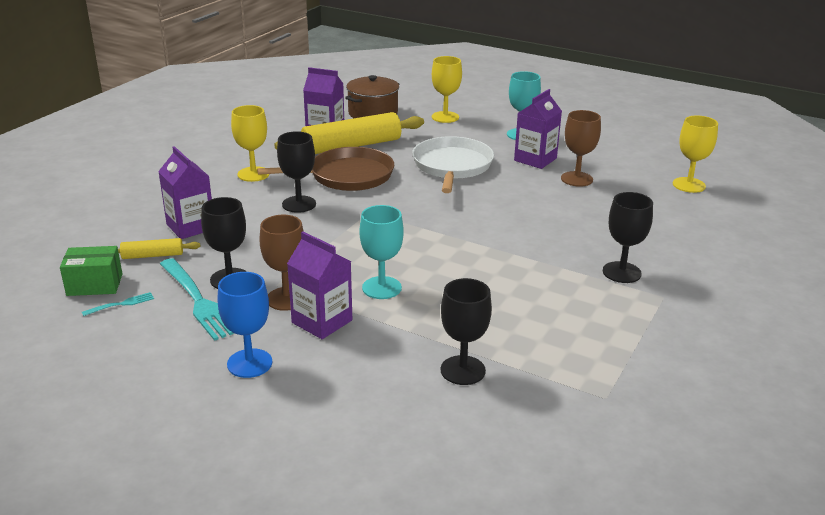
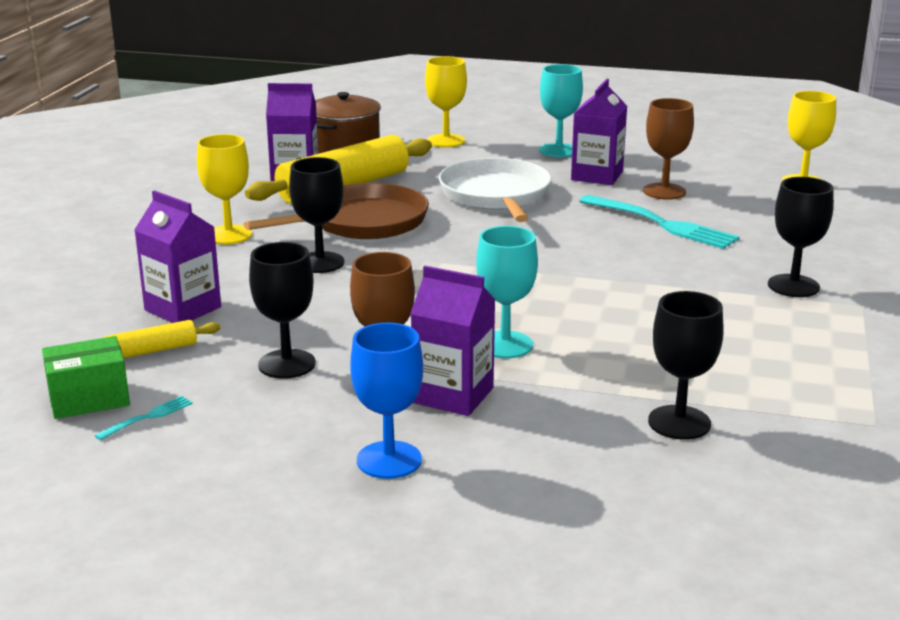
camera: 15 degrees left, 5 degrees down
(198, 301) = (260, 397): turquoise fork -> turquoise fork (662, 224)

